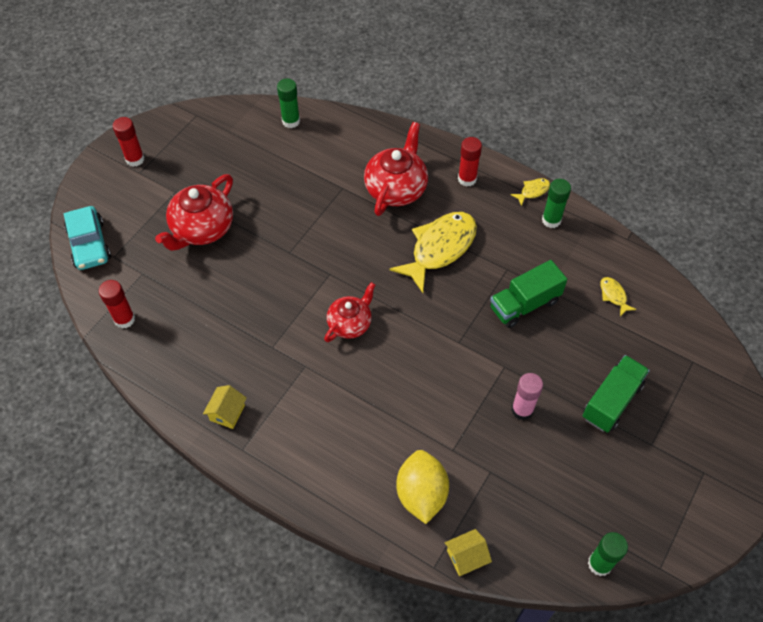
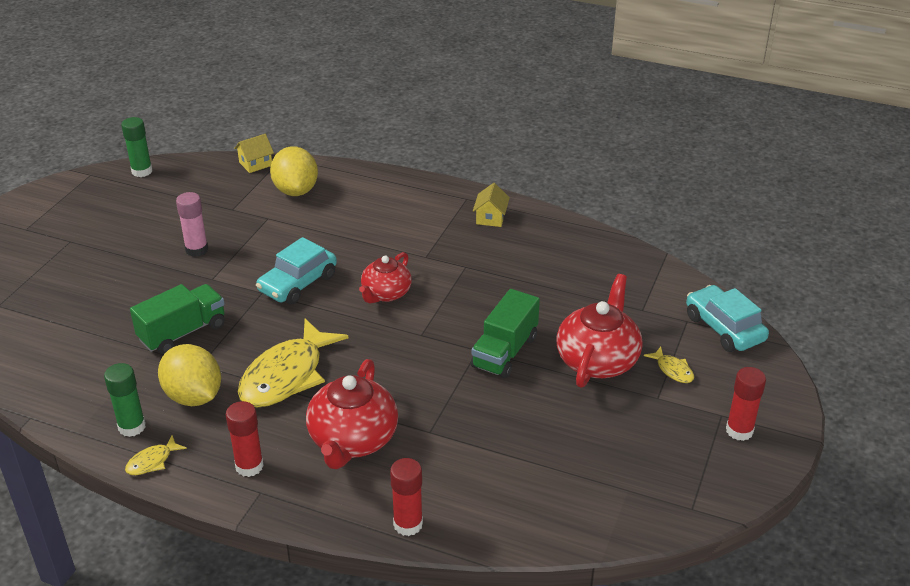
camera: 170 degrees right, 20 degrees down
(124, 319) = (634, 269): red glue stick -> red glue stick (408, 524)
(291, 121) = (537, 518): green glue stick -> none
(426, 348) = (298, 283): none -> turquoise car
(509, 240) = (193, 396): none -> yellow lemon
(611, 401) = (101, 265): green truck -> green truck (505, 352)
(613, 295) = (70, 353): yellow fish -> yellow fish (673, 370)

